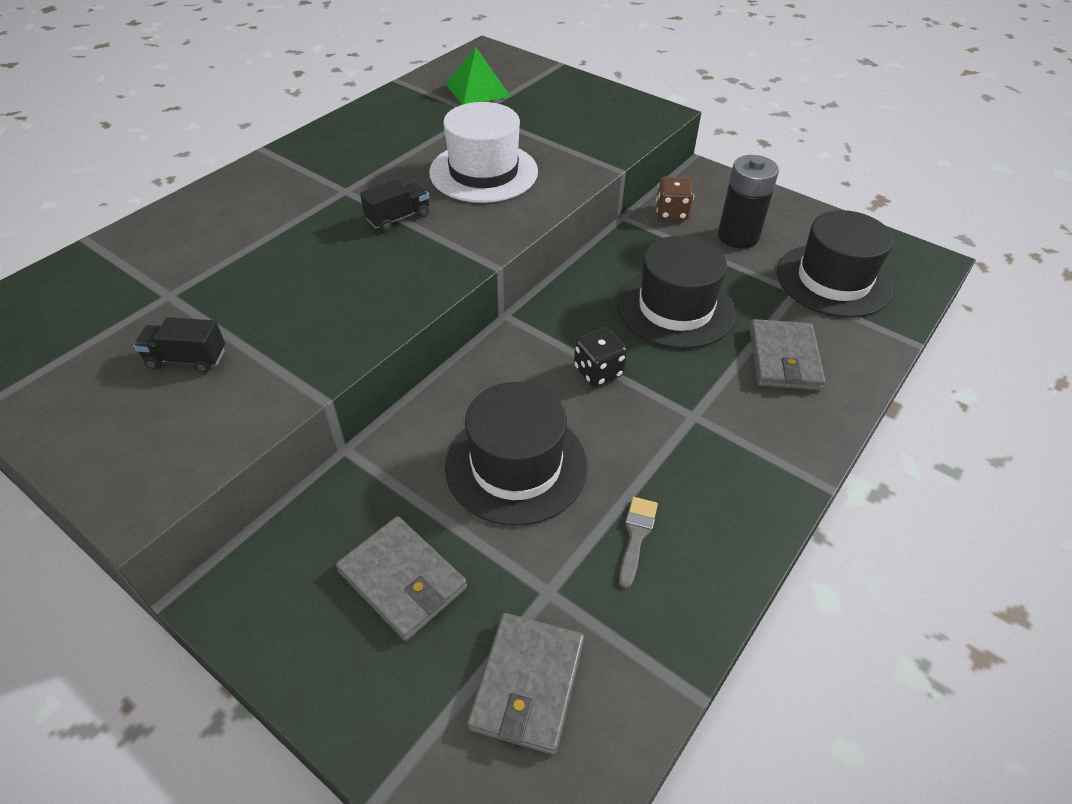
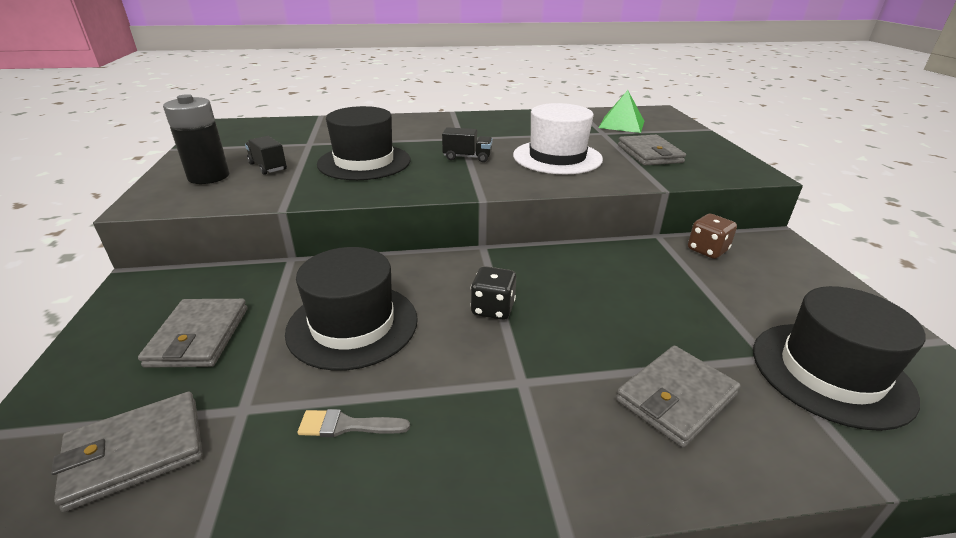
camera: 45 degrees right, 15 degrees down
(555, 126) = (649, 154): none -> grey wallet
(636, 536) = (347, 425): grey brush -> grey brush turned 150 degrees counterclockwise
(675, 308) = (618, 306): black hat -> black hat (364, 162)
(738, 236) = (755, 291): black battery -> black battery (209, 176)

